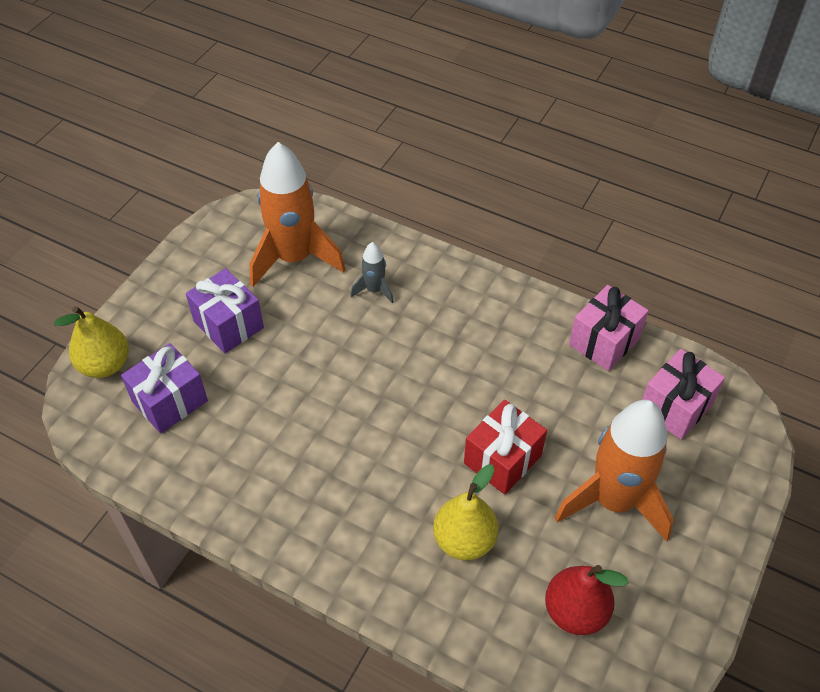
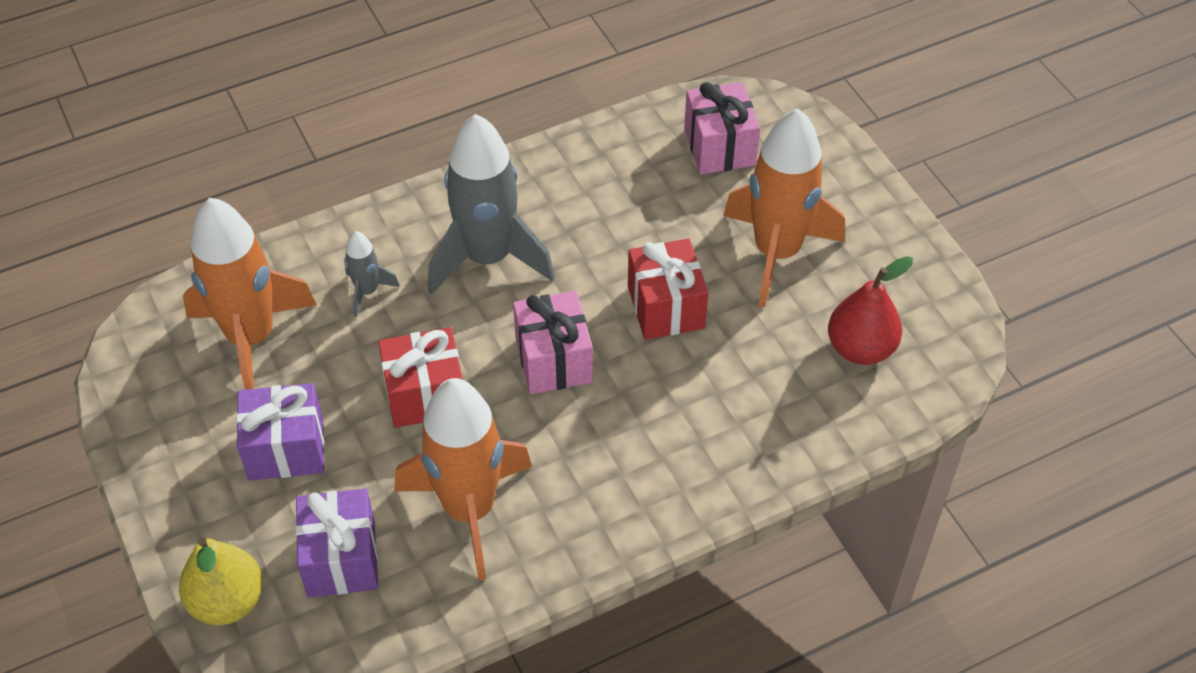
camera: 55 degrees left, 0 degrees up
(251, 446) = (469, 509): none -> orange rocket
(320, 368) = (425, 395): none -> red gift
(454, 334) = (488, 258): none -> grey rocket
(464, 540) = (727, 388): yellow pear -> none
(604, 341) = (604, 150): pink gift -> pink gift (553, 360)

